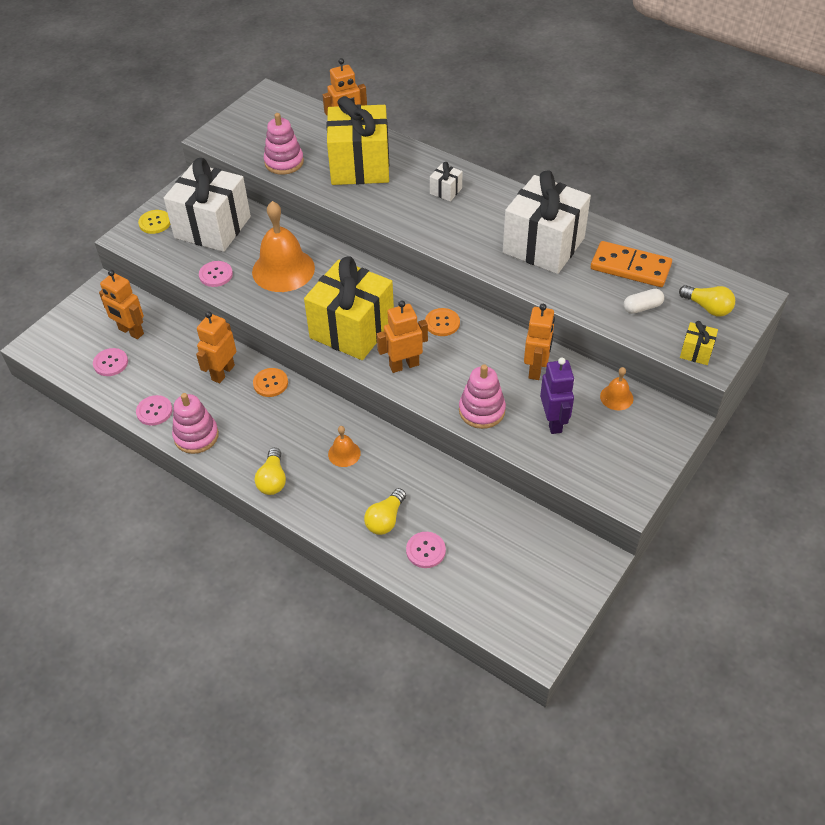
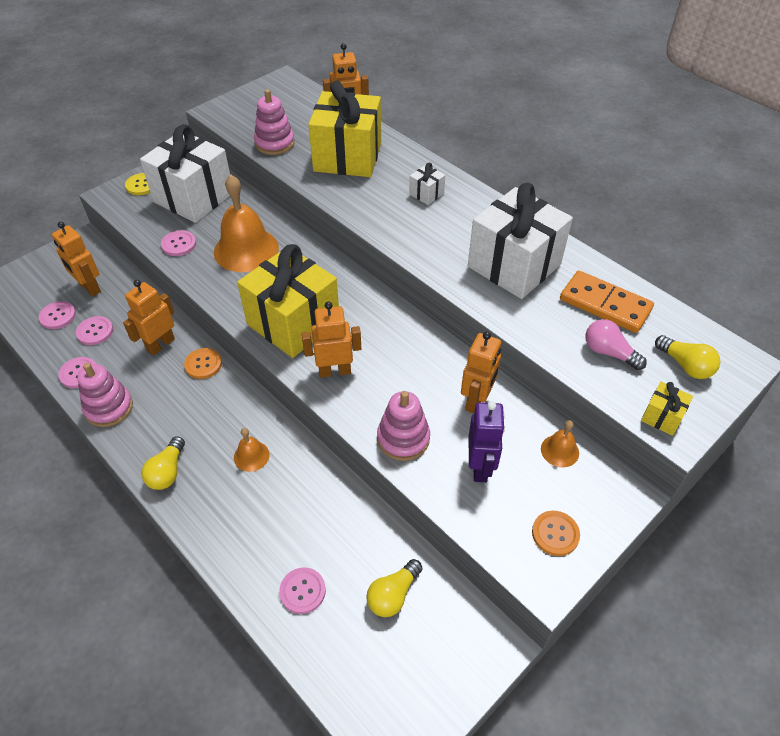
camera: 10 degrees right, 0 degrees up
(154, 371) = (95, 331): none -> pink button
(385, 519) = (270, 543): yellow light bulb -> yellow light bulb (393, 595)
(442, 323) = (389, 331): orange button -> orange button (555, 534)
(642, 307) = (609, 352): white capsule -> pink light bulb

